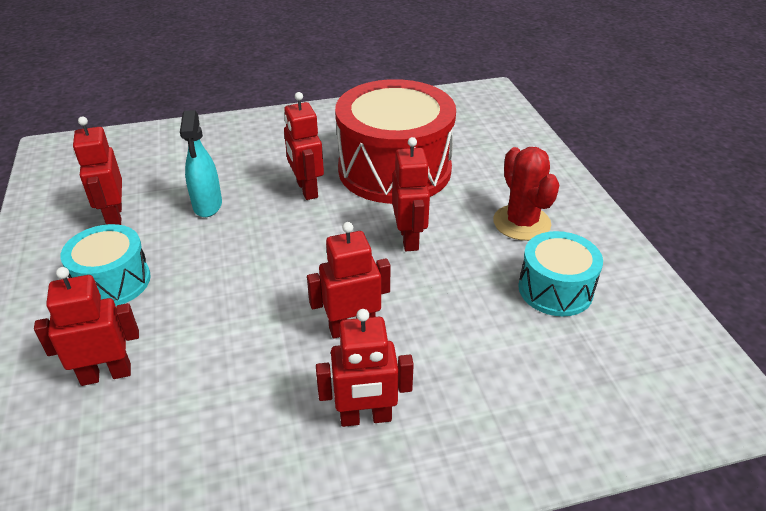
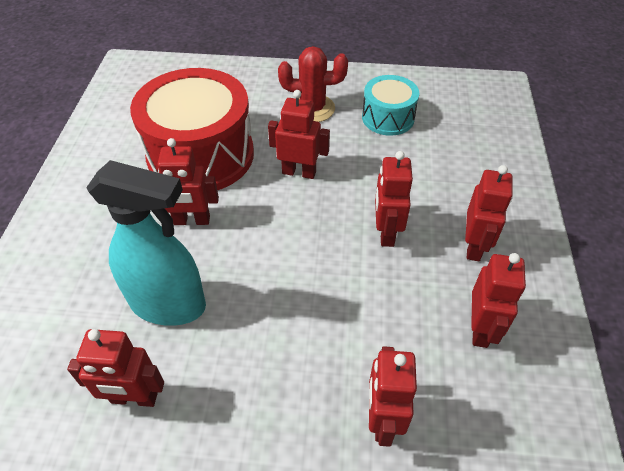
camera: 70 degrees left, 10 degrees up
(113, 282) = (252, 406): turquoise drum -> none
(207, 205) = (169, 304): turquoise spray bottle -> turquoise spray bottle, size x1.65
(235, 442) = (480, 329): none -> red robot

